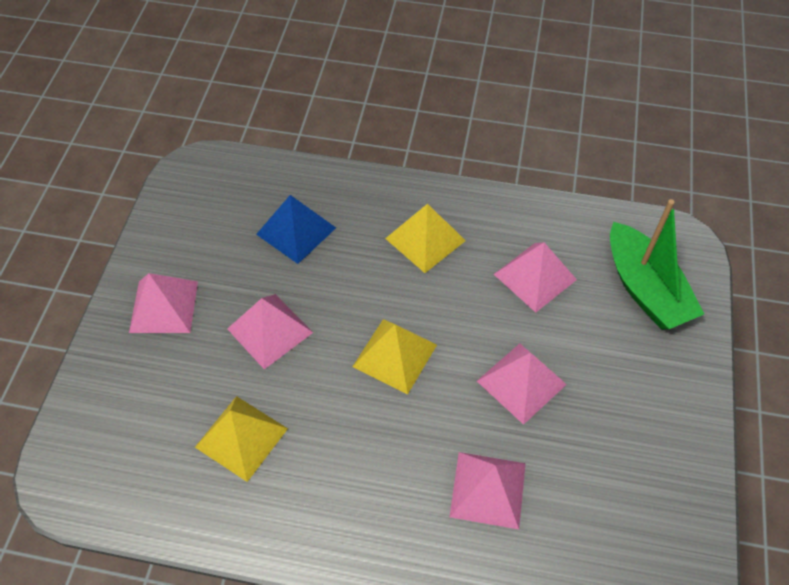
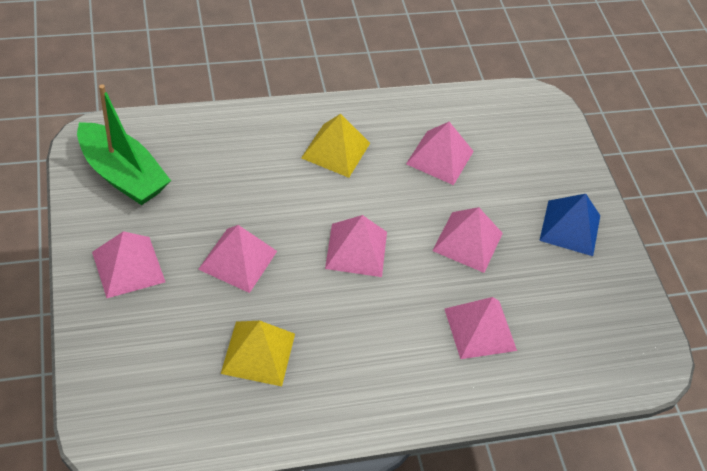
camera: 30 degrees left, 5 degrees down
(296, 230) = (218, 171): blue pyramid -> blue pyramid (570, 227)
(395, 355) = (356, 250): yellow pyramid -> pink pyramid
(645, 289) = (528, 145): green boat -> green boat (122, 175)

